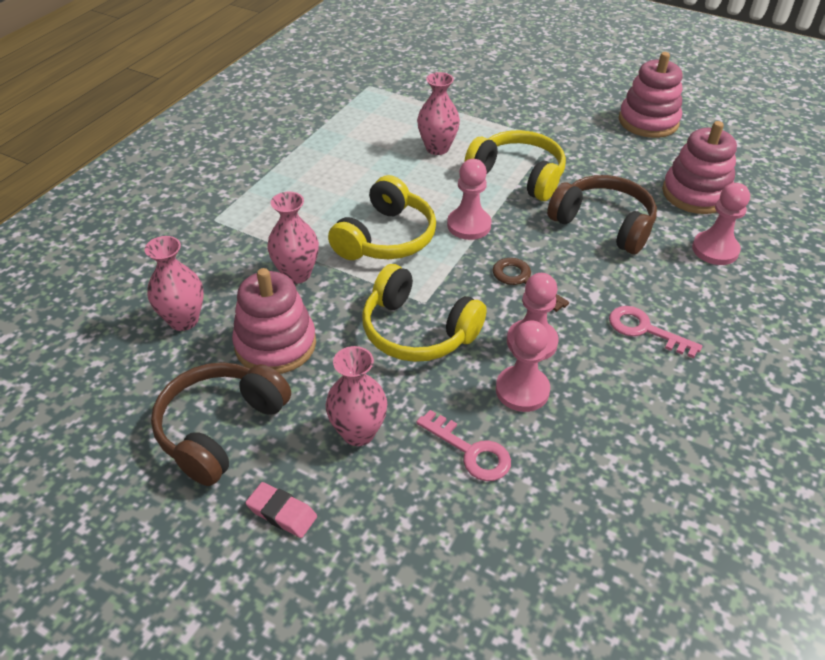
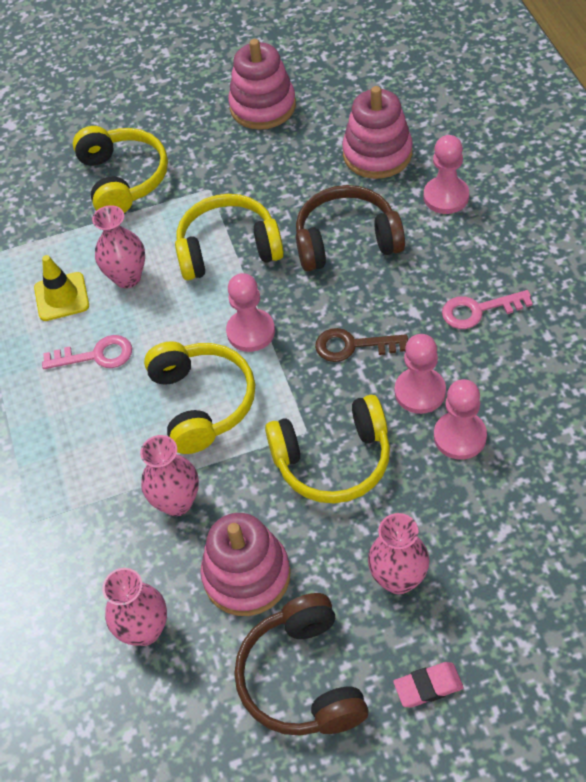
camera: 40 degrees left, 10 degrees up
(388, 132) = (61, 297): none -> yellow traffic cone
(471, 451) = (485, 515): pink key -> pink key (96, 355)
(505, 102) = (123, 179): none -> yellow headphones

